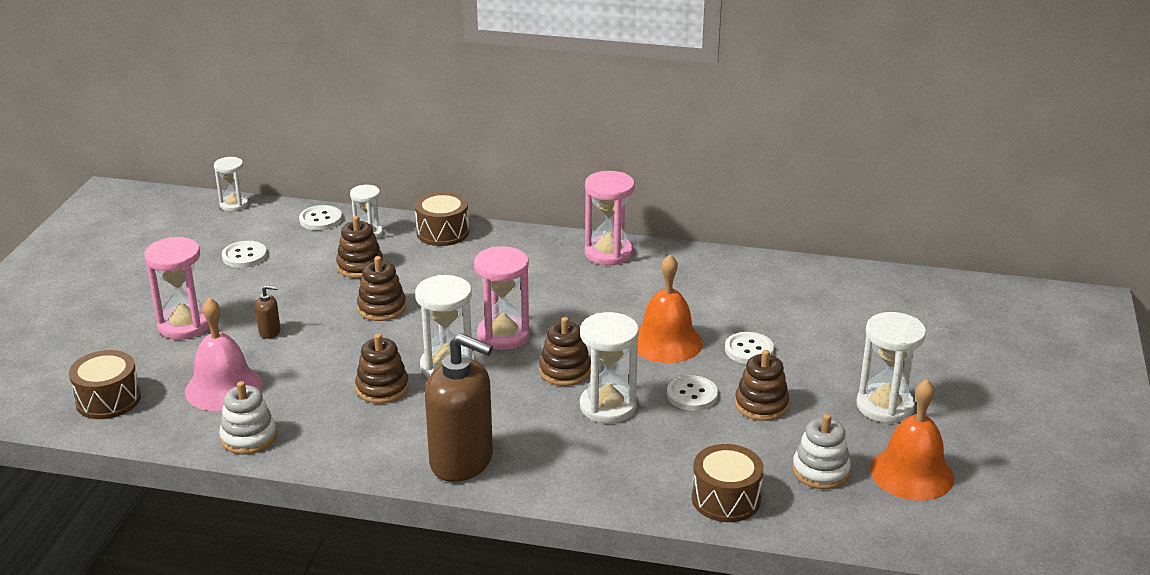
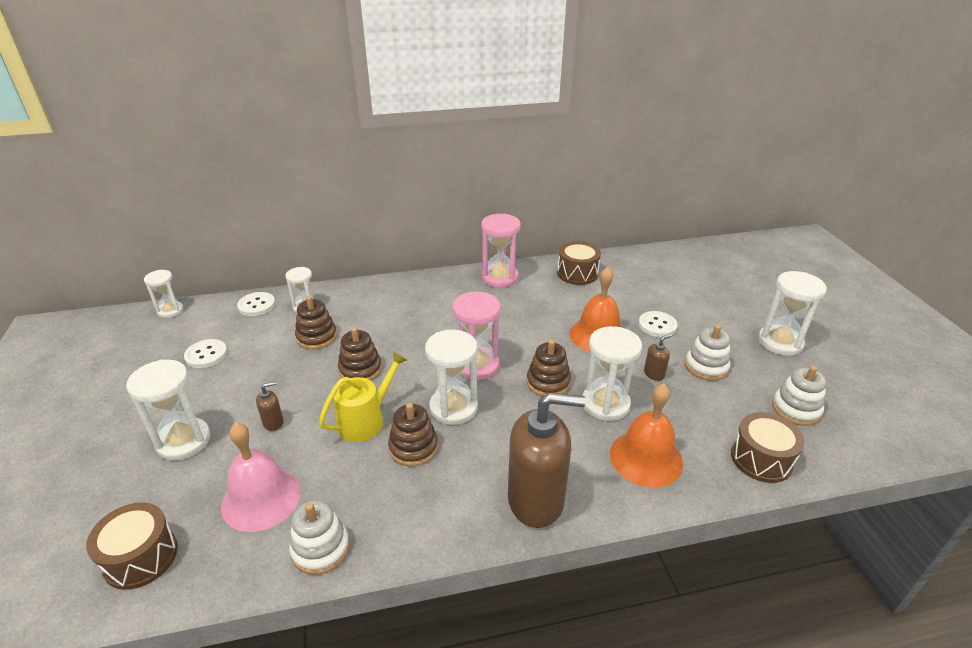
camera: 25 degrees left, 5 degrees up
(184, 325) = (183, 441): pink hourglass -> white hourglass
(354, 353) = (365, 420): none -> yellow watering can
(442, 232) = (365, 292): brown drum -> brown drum (577, 273)
(692, 395) = (654, 374): white button -> brown soap dispenser
(761, 405) = (706, 367): brown stacking toy -> white stacking toy
(912, 473) = (849, 390): orange bell -> orange bell (646, 458)

